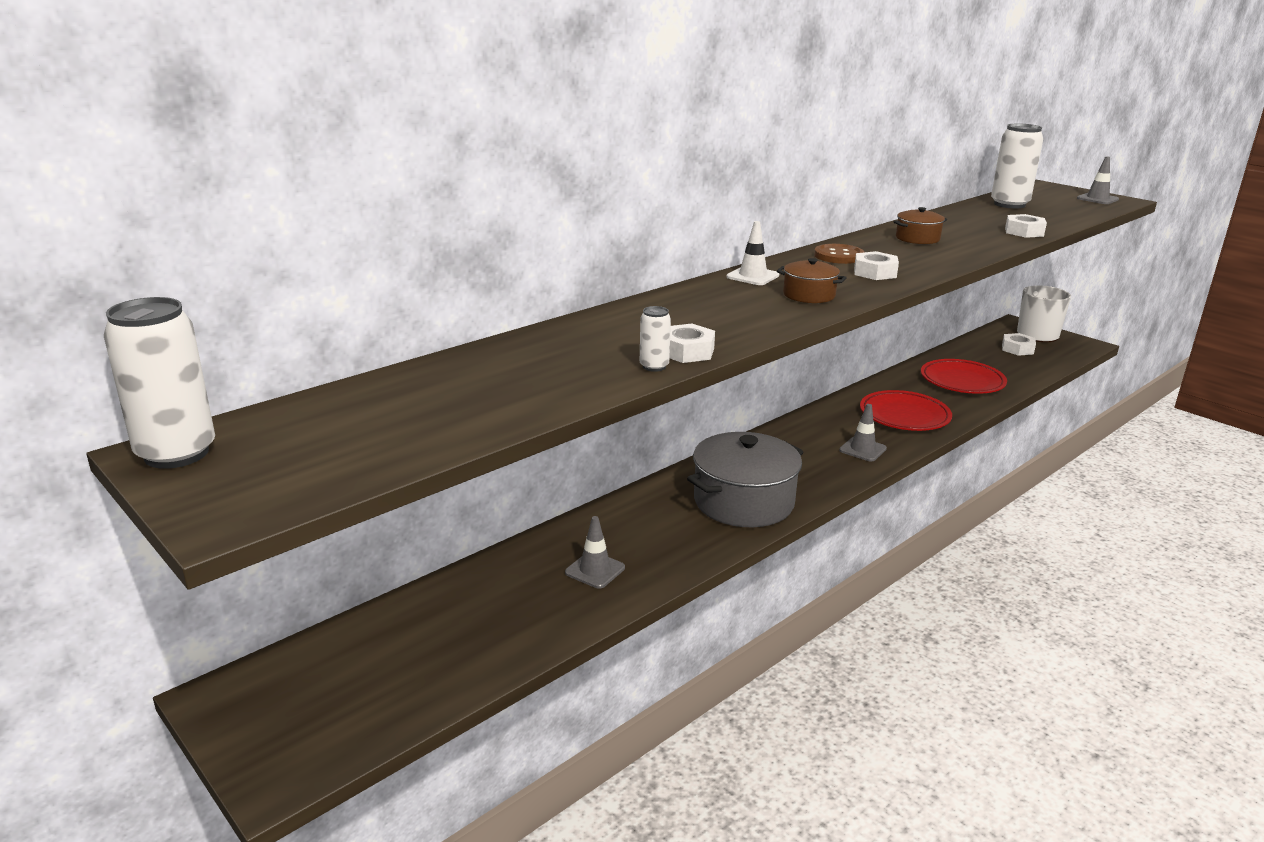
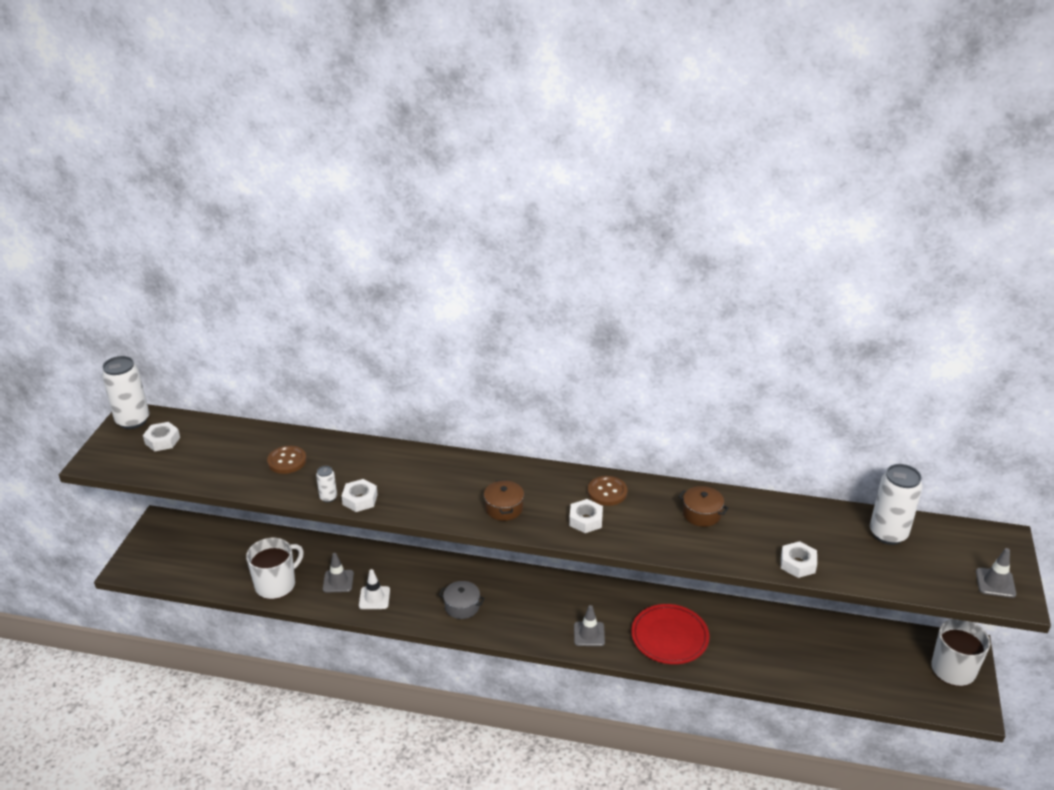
camera: 55 degrees right, 10 degrees up
(525, 370) = (287, 461): none -> brown button
(535, 623) = (276, 584): none -> white mug
(743, 502) = (462, 606): grey pot -> grey pot, size x0.49
(752, 276) = (517, 473): white traffic cone -> white traffic cone (374, 598)
(962, 381) = (776, 650): red plate -> none
(1017, 349) = (897, 665): white nut -> white nut (162, 440)

